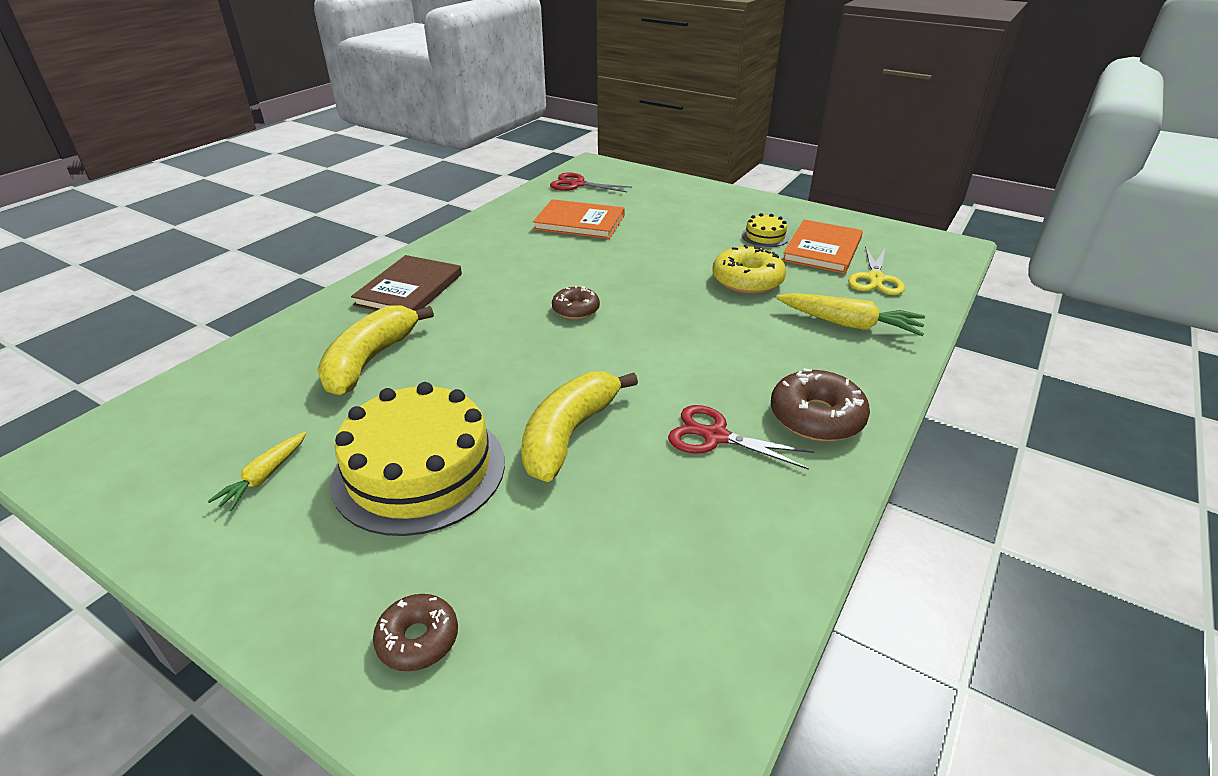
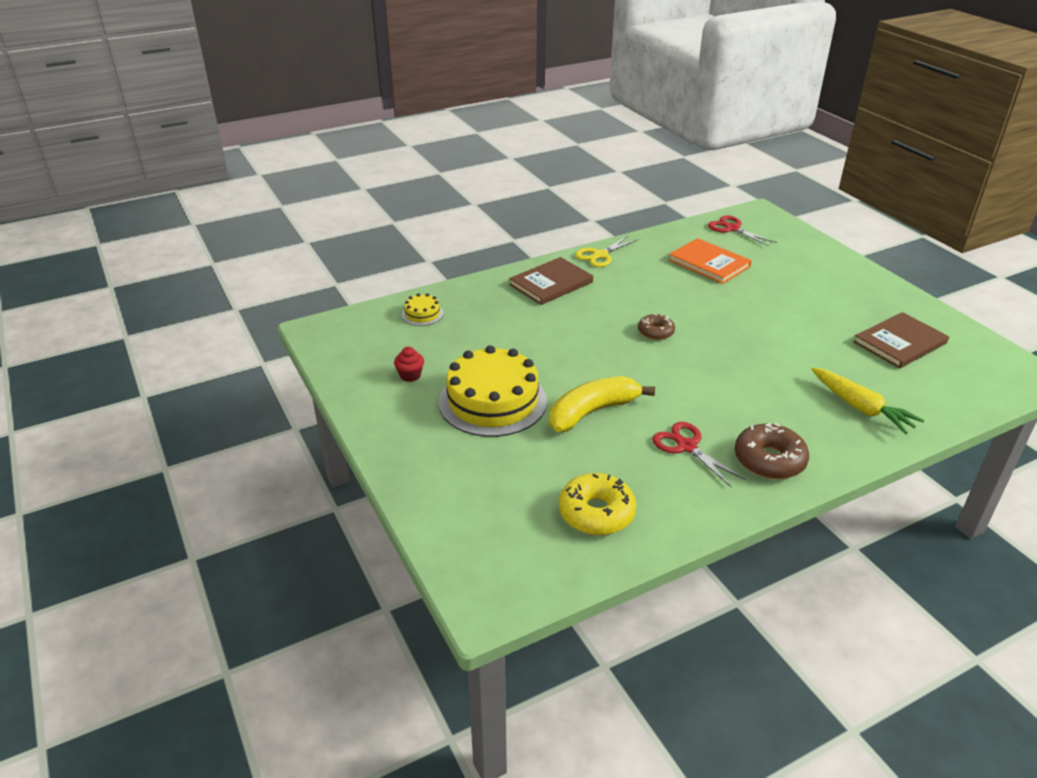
camera: 30 degrees right, 0 degrees up
(264, 477) = (410, 375): yellow carrot -> red cupcake
(370, 360) = (500, 326): yellow banana -> none
(418, 639) = (446, 483): brown donut -> none
(747, 280) = (807, 349): yellow donut -> yellow donut (596, 513)
(765, 236) = (858, 317): yellow cake -> yellow cake (422, 314)
(822, 249) = (899, 342): orange book -> brown book
(875, 279) = (922, 381): yellow scissors -> yellow scissors (600, 255)

